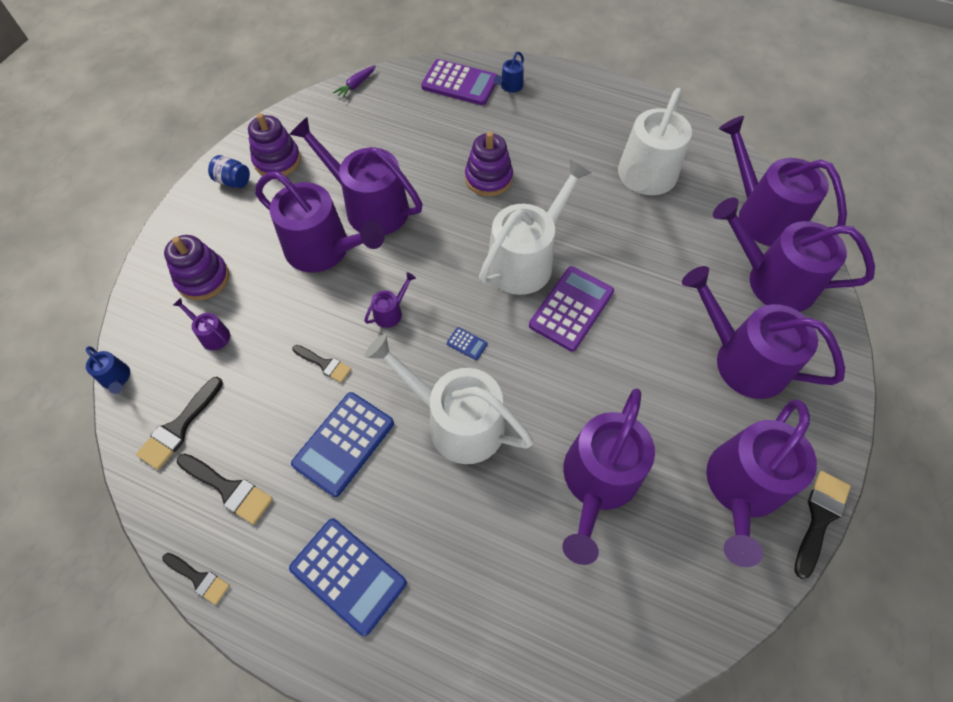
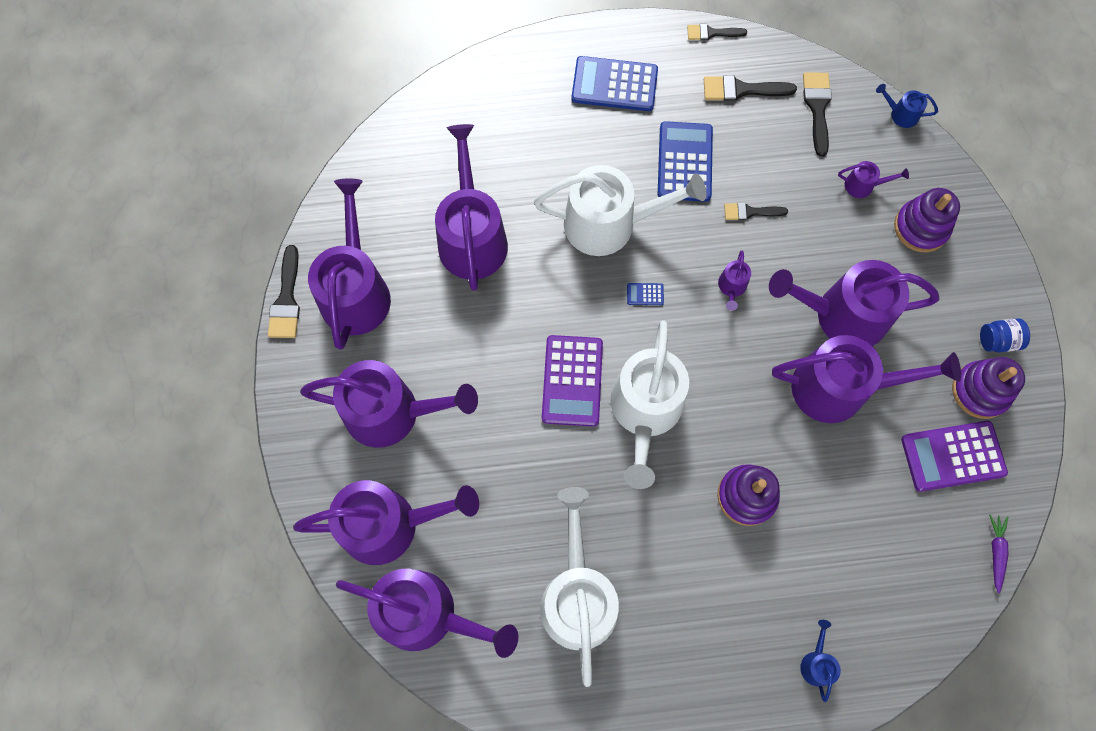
camera: 150 degrees right, 10 degrees up
(460, 83) = (880, 631): purple calculator -> purple calculator (953, 456)

